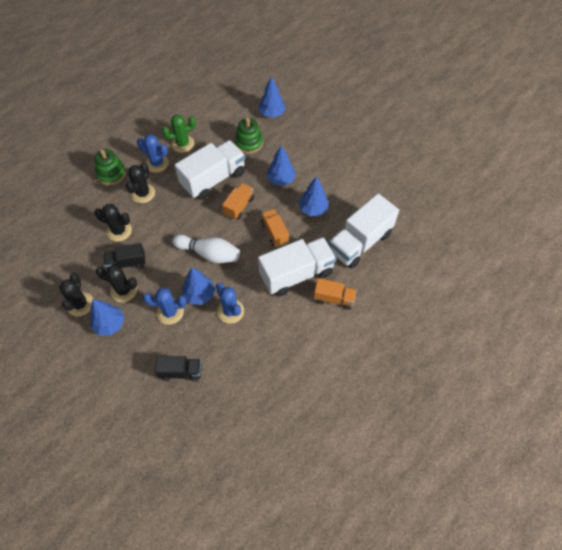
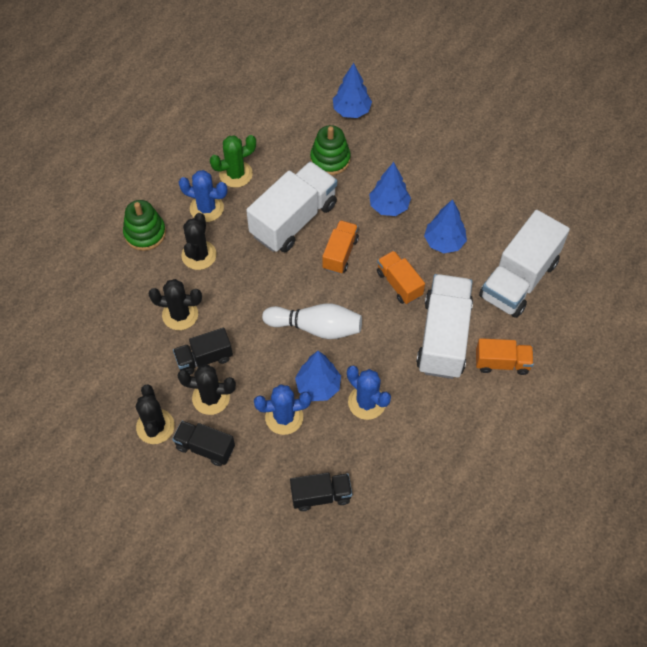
camera: 10 degrees left, 0 degrees up
(110, 324) = (205, 447): blue tree -> black truck
(296, 274) = (443, 337): white truck -> white truck turned 45 degrees counterclockwise

